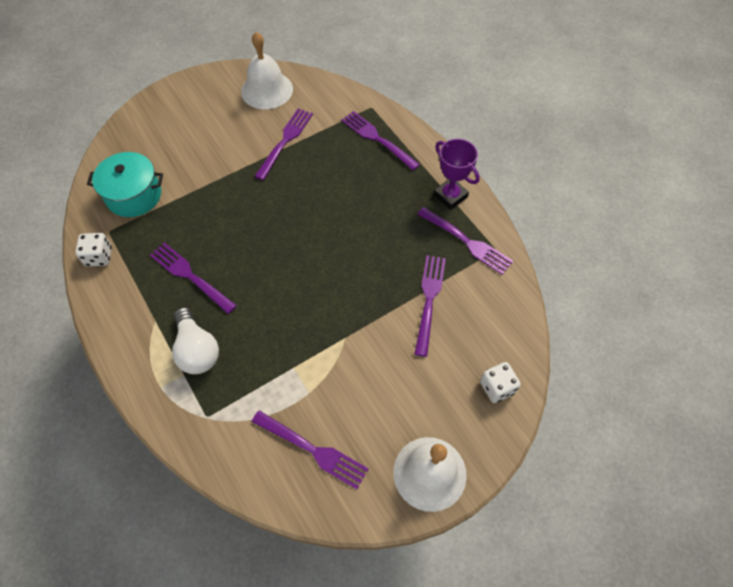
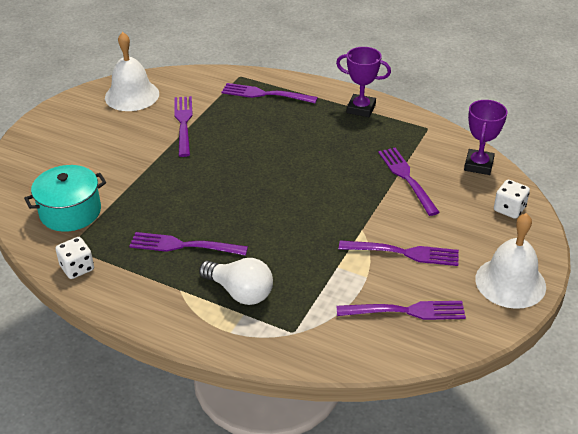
camera: 30 degrees left, 20 degrees down
(467, 242) = (402, 132): purple fork -> purple fork (404, 253)
(509, 319) = (478, 165): none -> purple trophy

